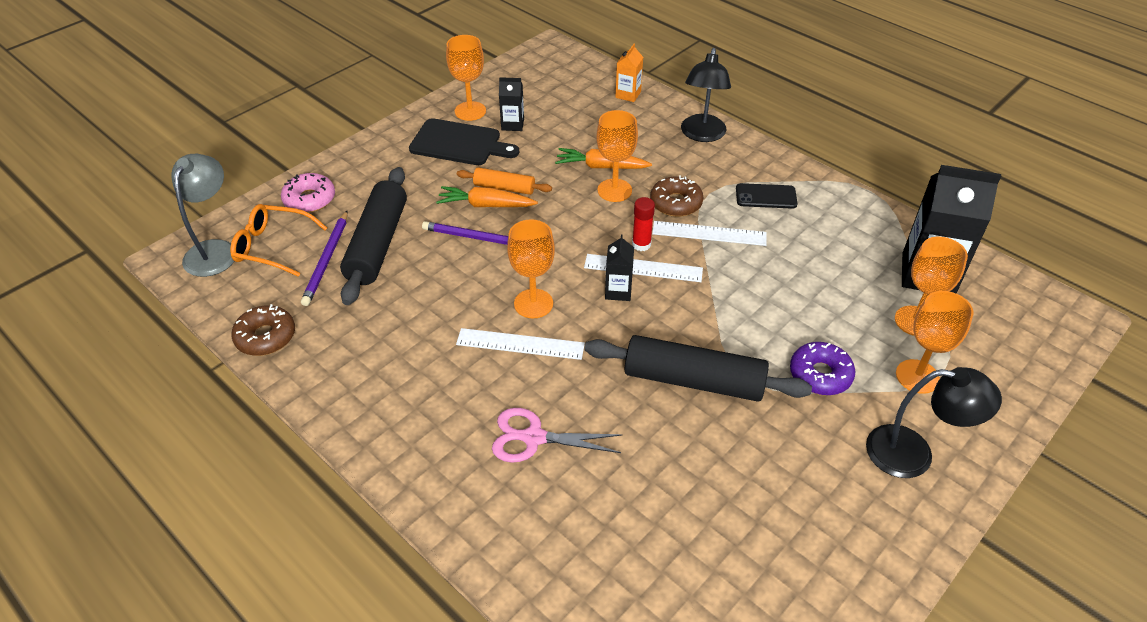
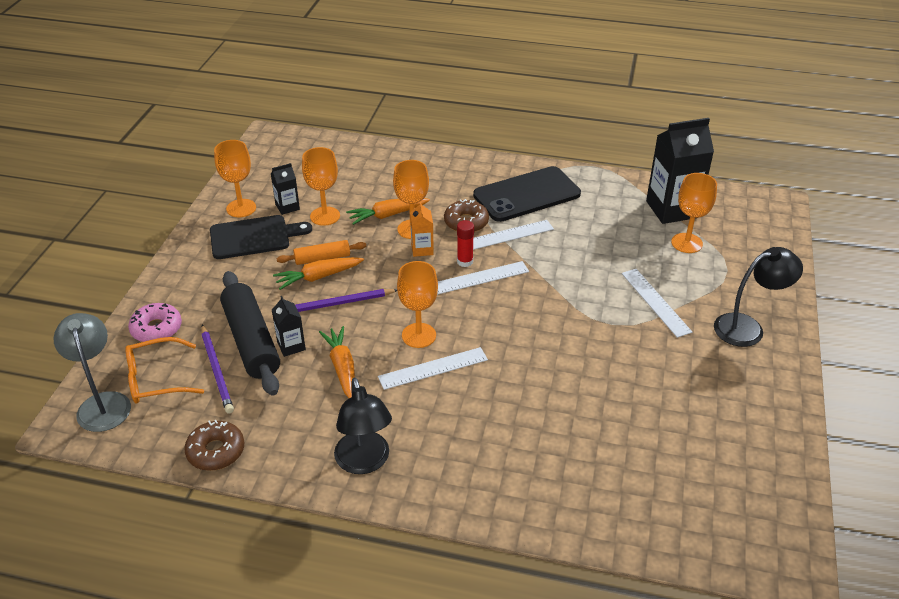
camera: 30 degrees left, 5 degrees down
(436, 305) = (342, 367): none -> orange carrot
(534, 438) = (498, 428): pink scissors -> none
(618, 291) = (475, 301): black carton -> black carton (291, 346)
(628, 94) = (363, 153): orange carton -> orange carton (422, 249)
(693, 380) = (577, 340): black rolling pin -> none
(702, 135) = (445, 165): black lamp -> black lamp (364, 462)
(766, 196) = (526, 195): black phone -> black phone, size x2.02
(820, 375) = (655, 302): purple donut -> white ruler
(917, 376) = (714, 278): orange goblet -> orange goblet (325, 216)

